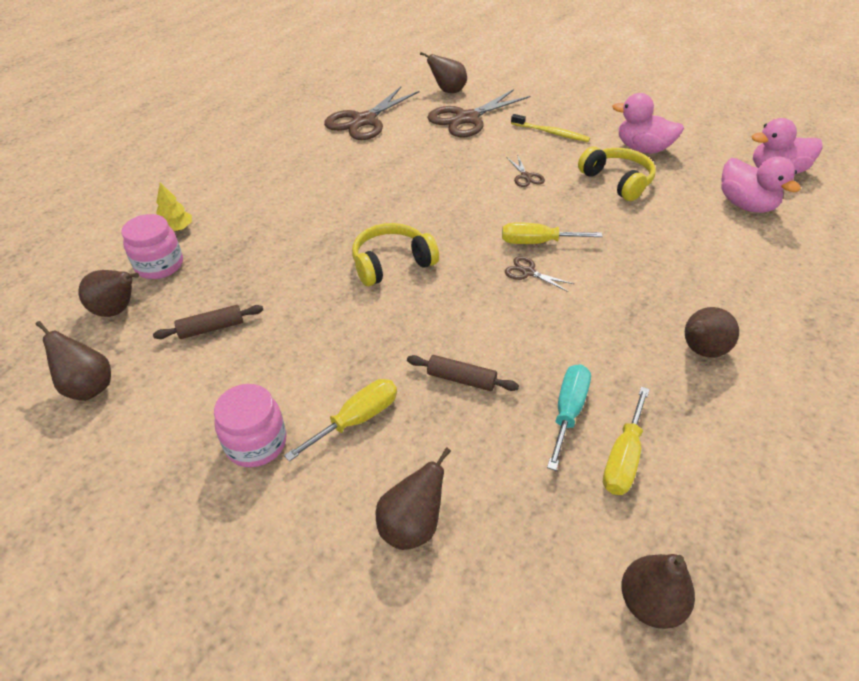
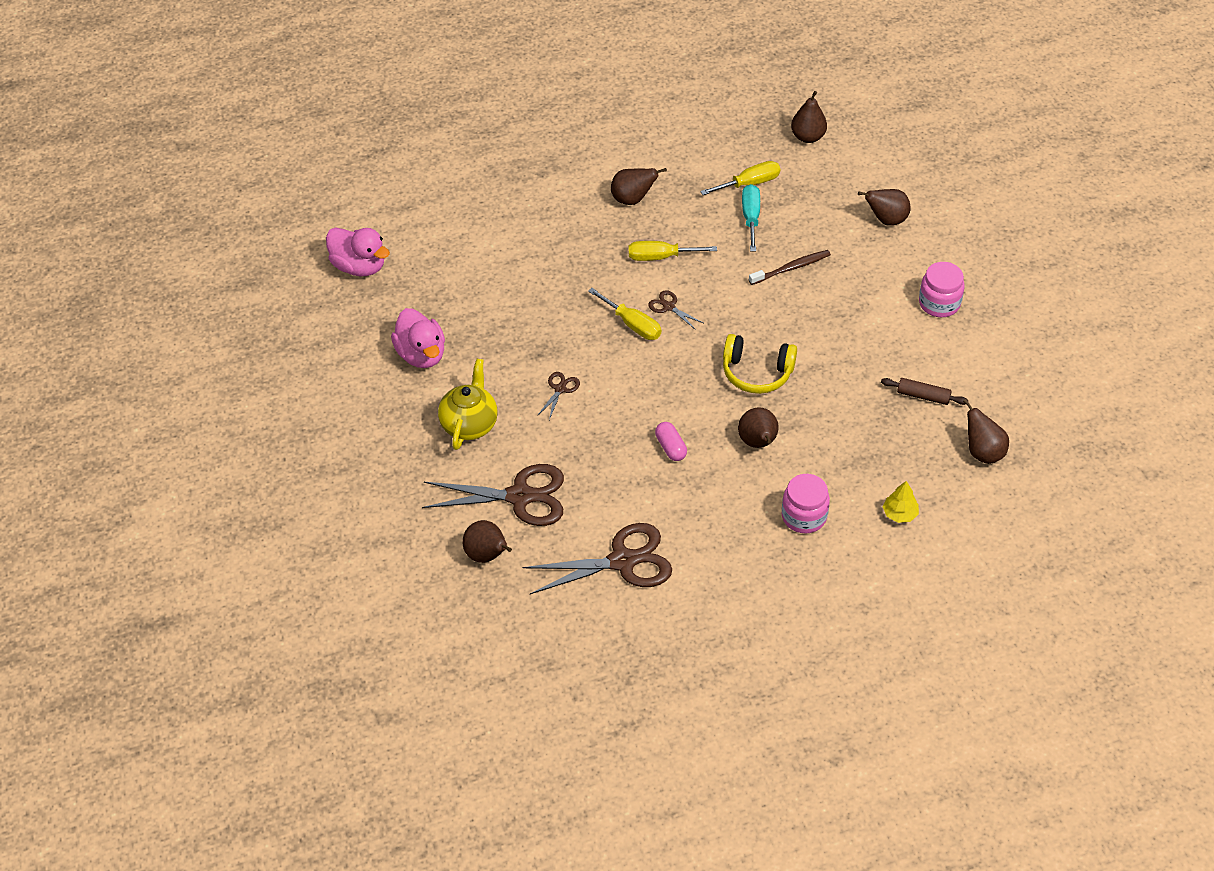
camera: 140 degrees left, 5 degrees up
(89, 387) = (1024, 398): brown pear -> brown pear (758, 443)
(159, 265) = (932, 479): pink jar -> pink jar (804, 516)
(357, 419) = (872, 282): yellow screwdriver -> yellow screwdriver (660, 257)
(403, 184) = (670, 447): none -> pink capsule
(461, 379) = (791, 268): brown rolling pin -> brown toothbrush
(528, 272) = (669, 307): brown scissors -> brown scissors turned 150 degrees clockwise
(551, 133) = (469, 424): yellow toothbrush -> yellow teapot
(568, 411) = (751, 217): turquoise screwdriver -> turquoise screwdriver turned 120 degrees clockwise
(617, 181) = (495, 337): yellow headphones -> none
(745, 205) = (436, 257): pink duck -> none

